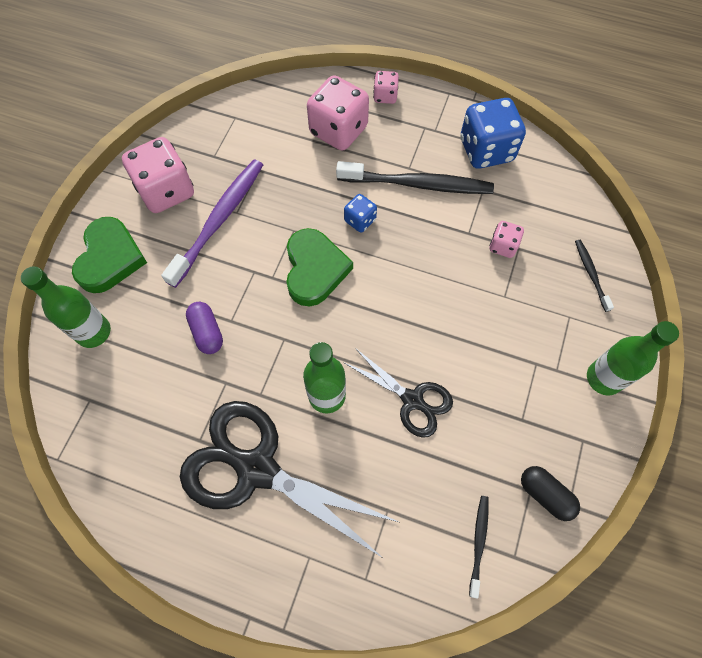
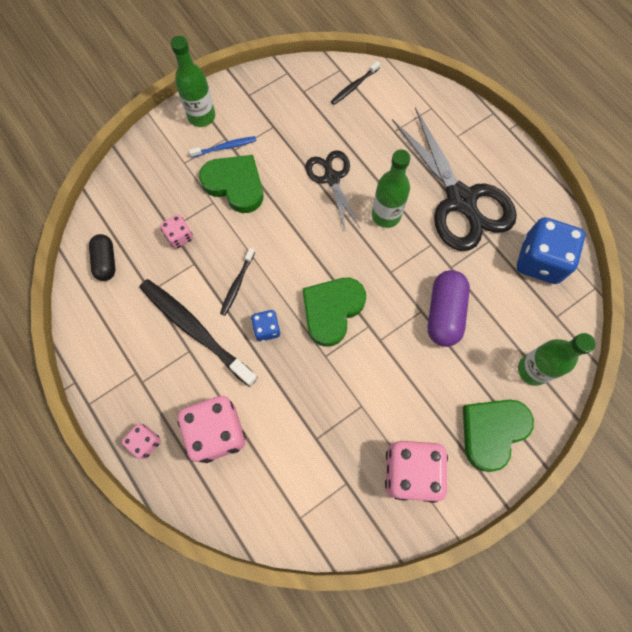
camera: 145 degrees left, 5 degrees up
(207, 332) = (444, 313): purple capsule -> purple capsule, size x1.54
(219, 221) = (381, 407): purple toothbrush -> none
(486, 150) = (114, 323): blue dice -> blue dice (540, 261)
(500, 327) = (235, 185): none -> green heart
(545, 494) = (296, 84): black capsule -> black capsule (106, 261)
(547, 360) = (225, 147): none -> blue toothbrush
(591, 274) = (141, 178): black toothbrush -> black toothbrush (237, 284)

